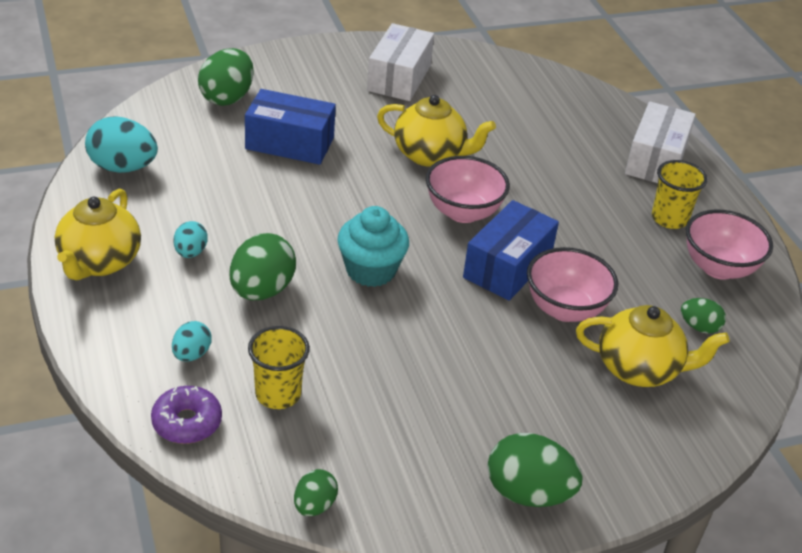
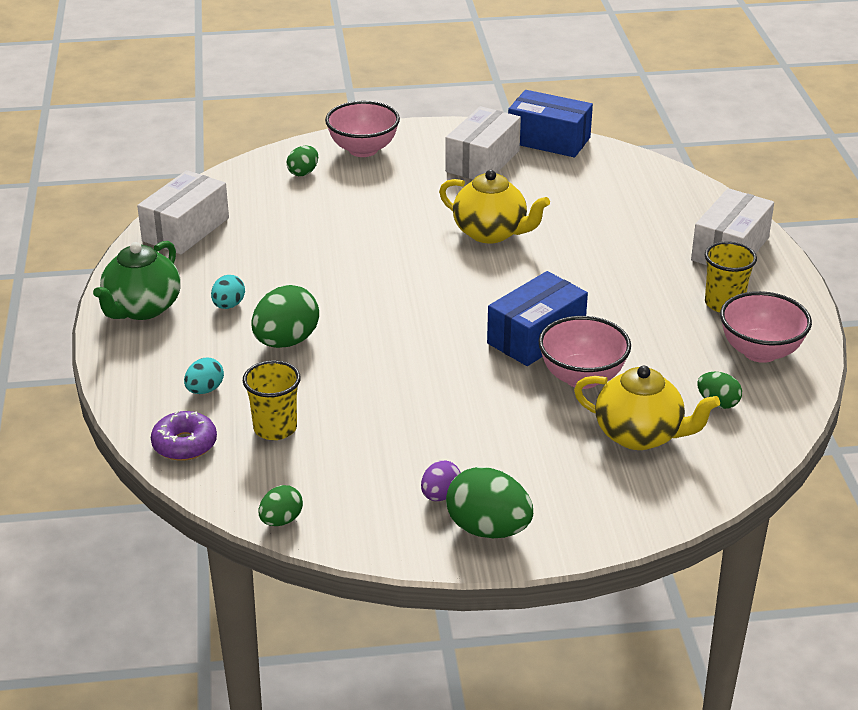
camera: 15 degrees right, 5 degrees down
(99, 262) = (142, 308): yellow teapot -> green teapot
(123, 167) = (186, 229): turquoise egg -> white box
(227, 97) = (303, 172): green egg -> green egg, size x0.56
(290, 143) = (352, 216): blue box -> blue box (548, 140)
(371, 270) = (397, 331): turquoise cupcake -> none
(463, 212) = (507, 286): pink bowl -> pink bowl (363, 150)
(469, 458) = (440, 495): none -> purple egg

